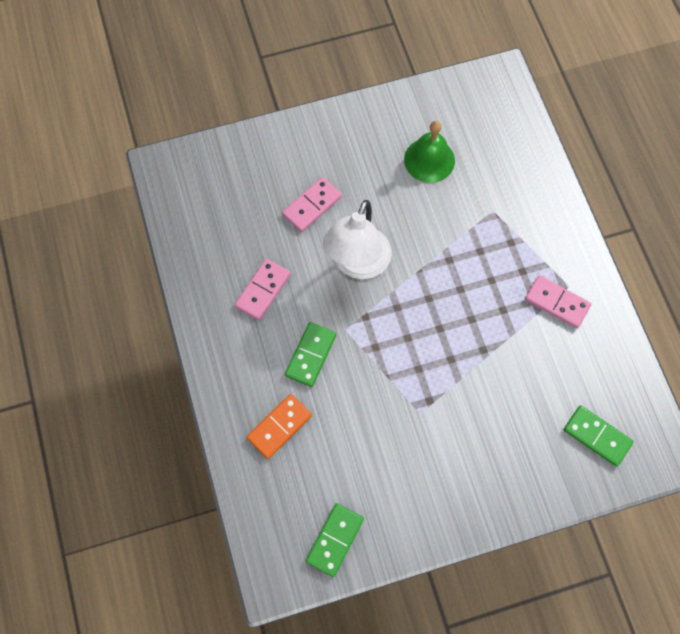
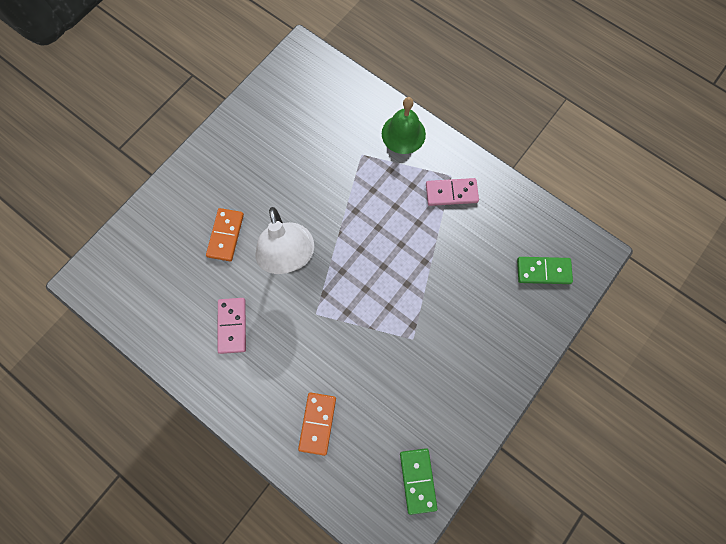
camera: 35 degrees left, 5 degrees up
(310, 355) = (303, 351): green domino -> none
(312, 206) = (226, 235): pink domino -> orange domino
(429, 160) = (290, 145): green bell -> green bell (403, 134)

